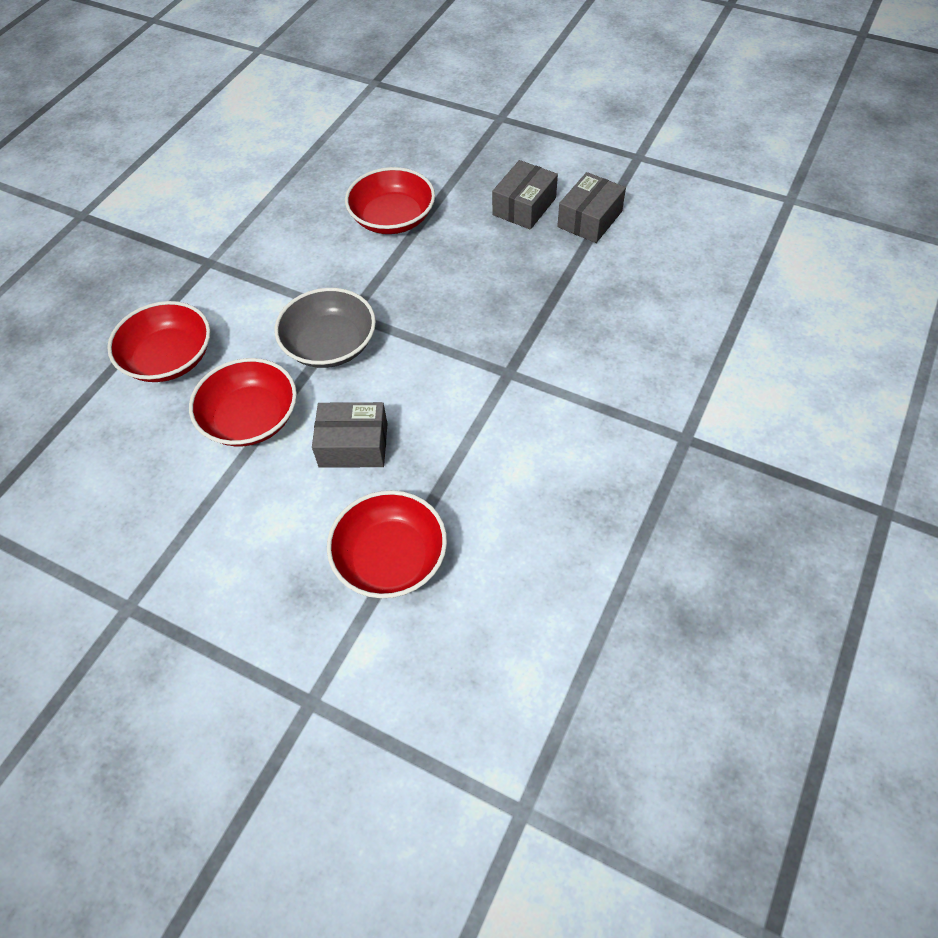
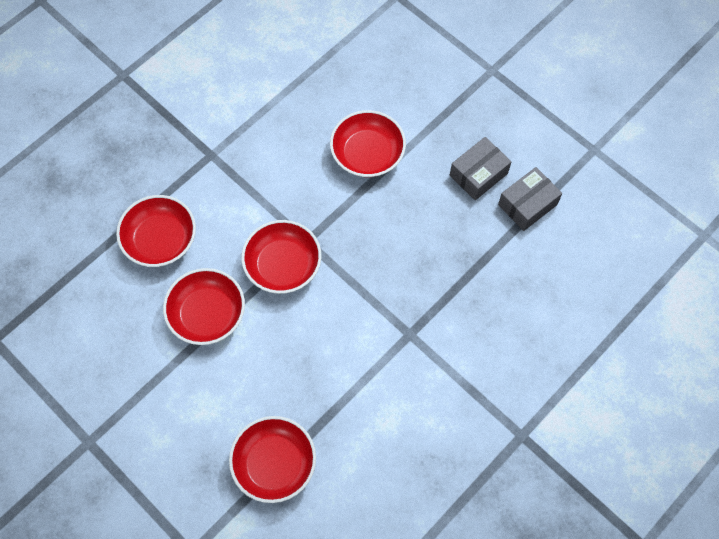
camera: 15 degrees right, 10 degrees up
(330, 345) = (283, 265): grey bowl -> red bowl
(353, 445) = (275, 361): grey box -> none

